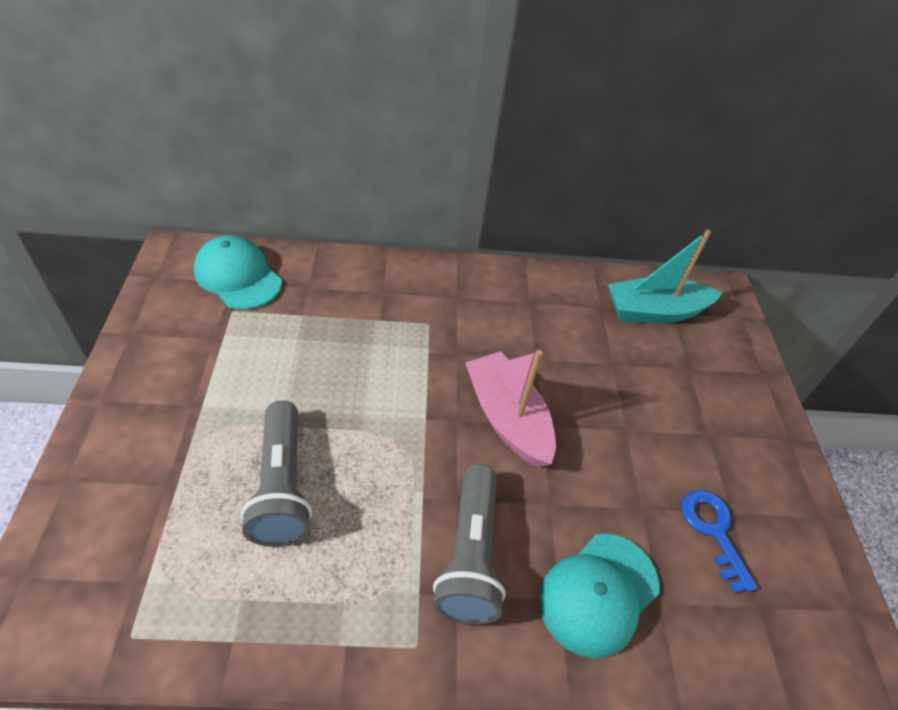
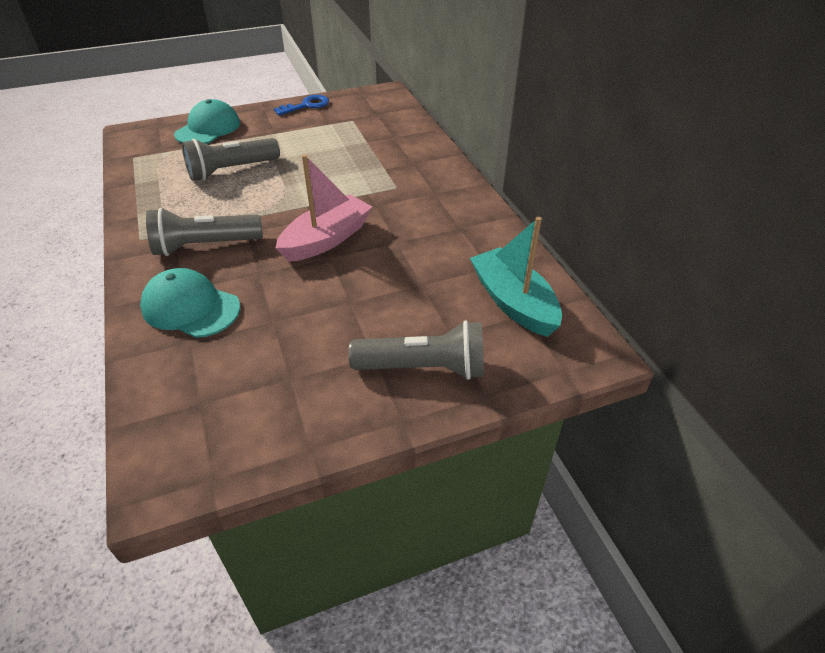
camera: 75 degrees right, 5 degrees down
(238, 276) = (382, 113): turquoise cap -> turquoise cap (208, 128)
(713, 531) = (265, 367): blue key -> blue key (306, 106)
(729, 402) = (424, 367): none -> grey flashlight

